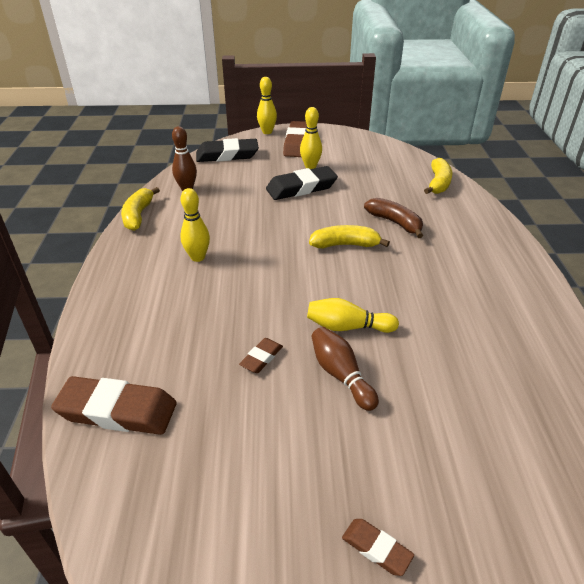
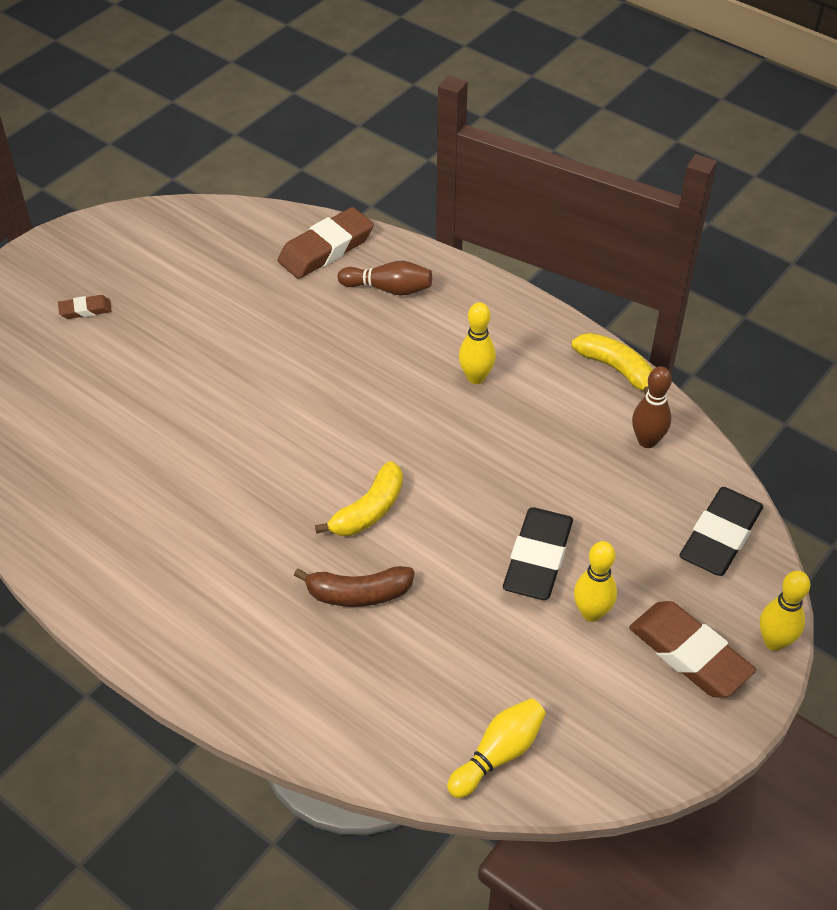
camera: 130 degrees right, 10 degrees up
(261, 358) = (286, 346): brown eraser -> none
(341, 375) = (212, 380): brown bowling pin -> brown bowling pin (388, 289)
(347, 327) = (254, 421): yellow bowling pin -> yellow bowling pin (498, 754)
(438, 183) = (392, 735): yellow banana -> none

